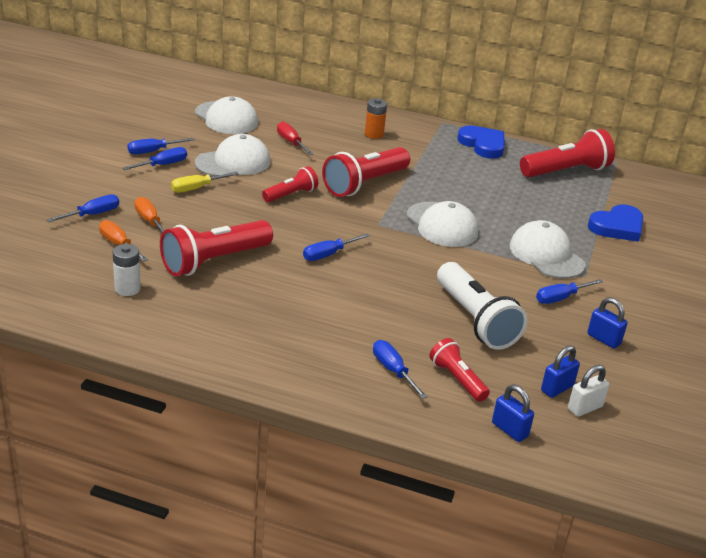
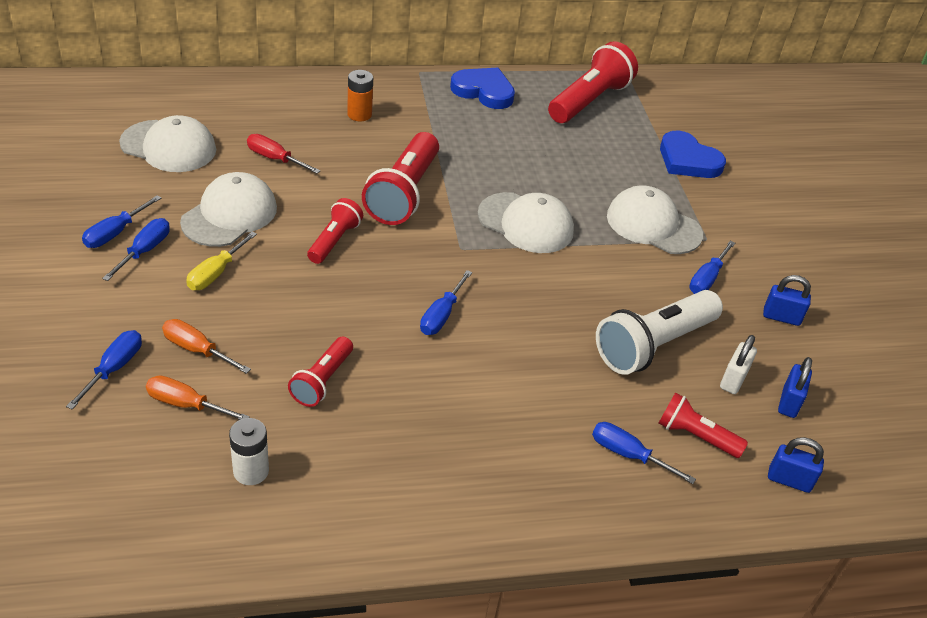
camera: 30 degrees left, 10 degrees up
(214, 261) = (322, 381): red flashlight -> red flashlight, size x0.57
(475, 320) = (653, 345): white flashlight -> white flashlight turned 105 degrees clockwise
(585, 408) = (829, 416): white padlock -> white padlock (733, 380)
(617, 227) = (688, 160): blue heart -> blue heart turned 105 degrees clockwise

